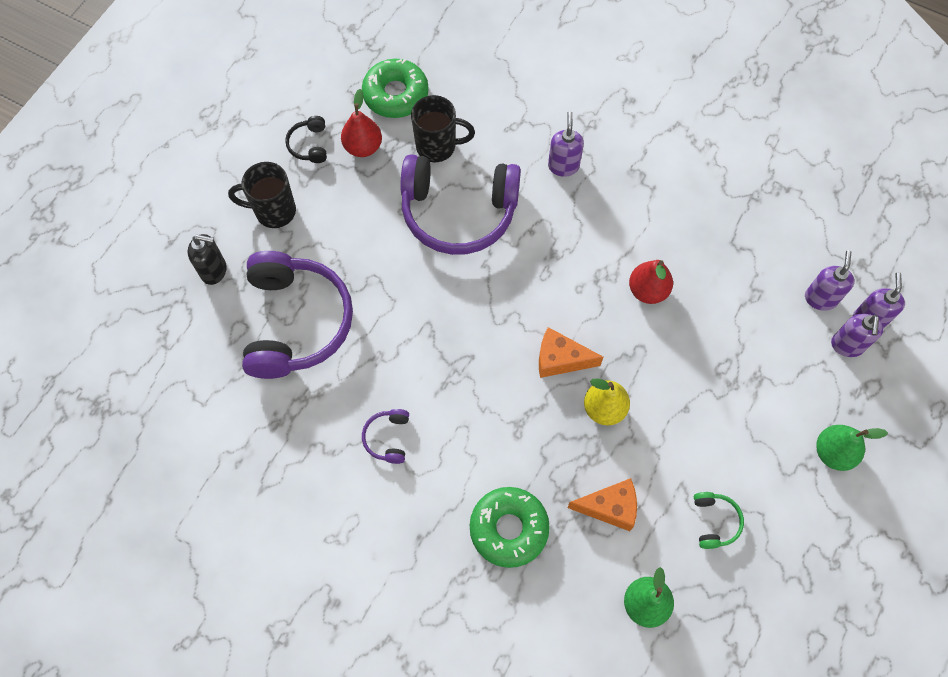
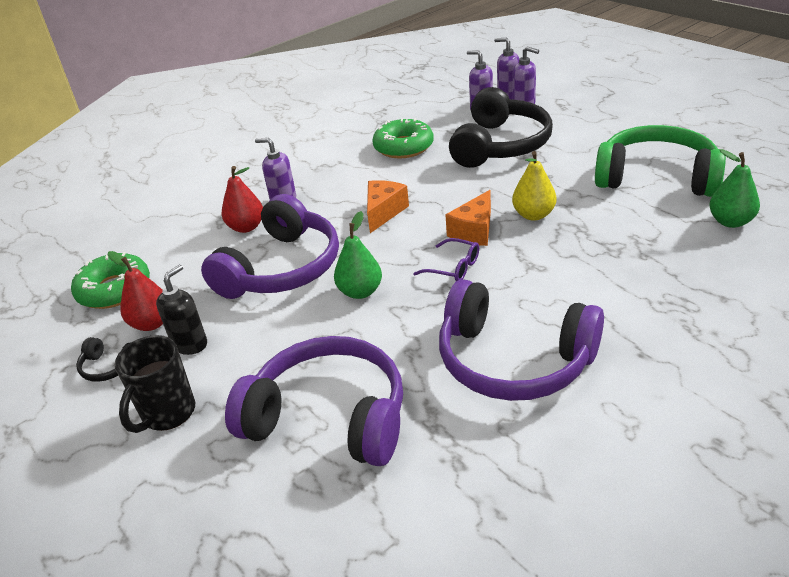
camera: 65 degrees left, 30 degrees down
(214, 271) = (204, 492): black soap dispenser -> black soap dispenser (190, 344)
(388, 438) = (514, 360): purple headphones -> purple headphones, size x2.44
(437, 147) = (199, 270): black mug -> none
(497, 357) = (454, 267): none -> purple glasses
(509, 529) = (642, 289): green donut -> green donut (403, 147)
(609, 507) = (632, 226): orange cheese -> orange cheese (384, 212)
(647, 290) = (432, 177): red pear -> red pear (246, 227)
(714, 521) = (656, 177): green headphones -> green headphones, size x2.44
(738, 341) = (500, 145): none -> black headphones
(833, 452) = (609, 122): green pear -> green pear (360, 292)

